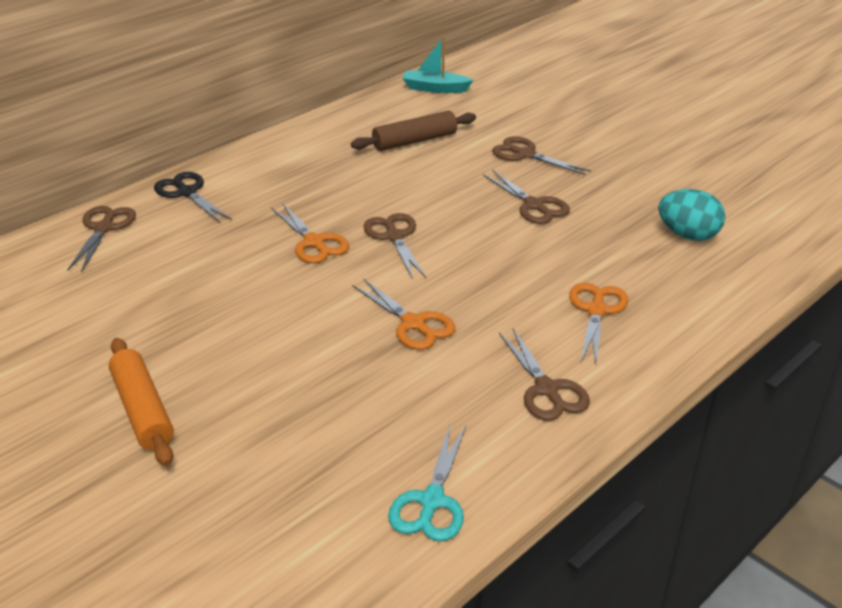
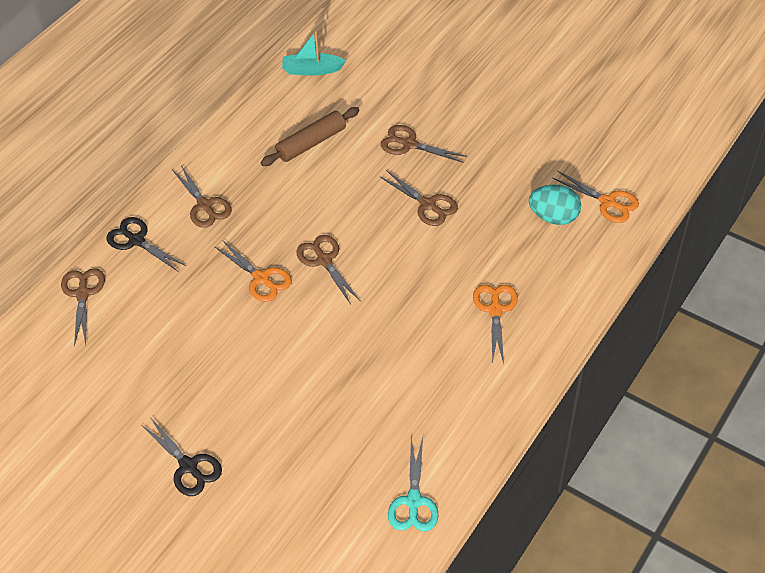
camera: 10 degrees left, 15 degrees up
(143, 410) = (188, 466): orange rolling pin -> black scissors
(413, 324) = (362, 348): orange scissors -> orange scissors (607, 202)
(546, 389) = (472, 392): brown scissors -> brown scissors (205, 205)

